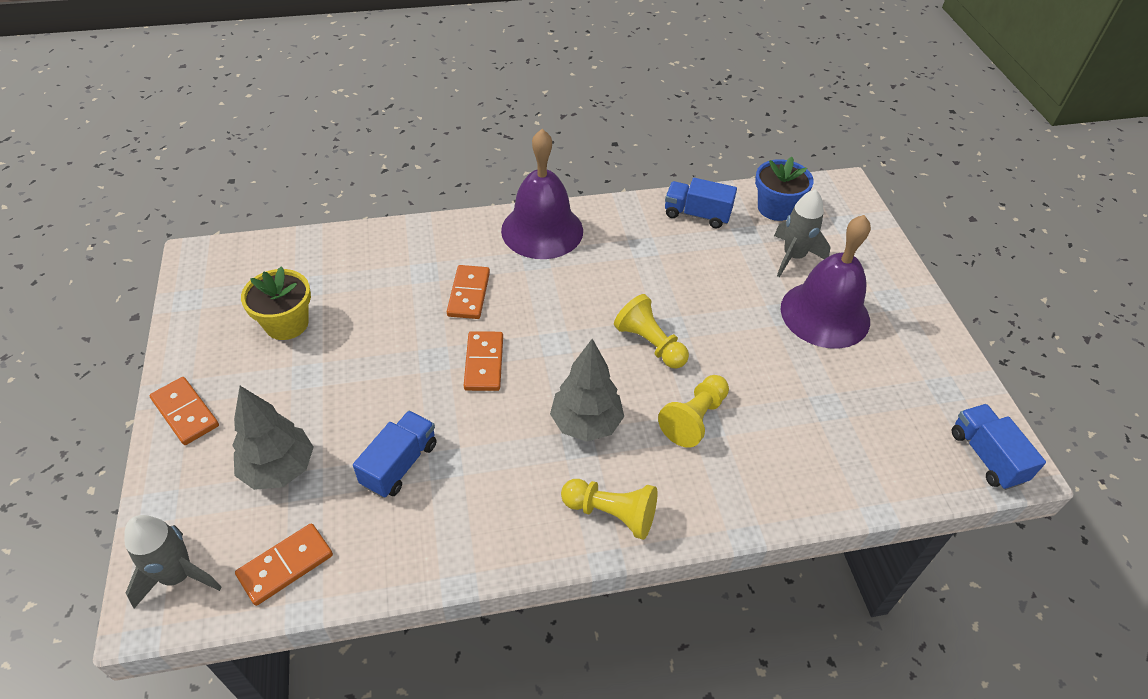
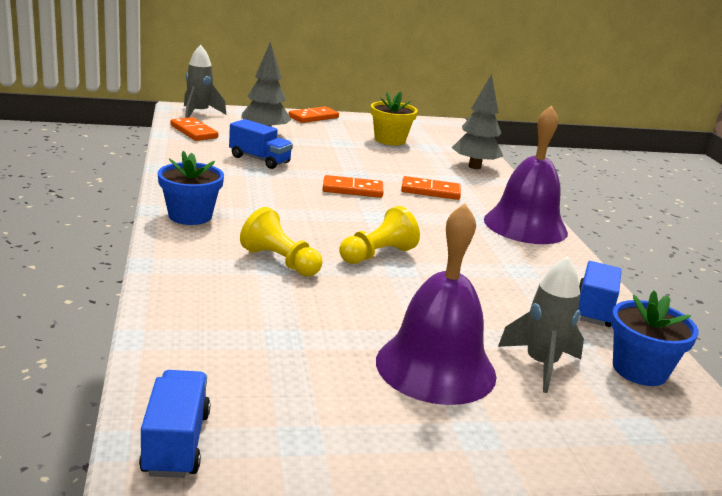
camera: 90 degrees right, 25 degrees down
(586, 424) = (283, 217): grey tree -> grey tree (474, 167)
(611, 513) = (190, 216): yellow pawn -> blue flower pot
(986, 456) = (176, 443): blue truck -> blue truck turned 75 degrees counterclockwise

